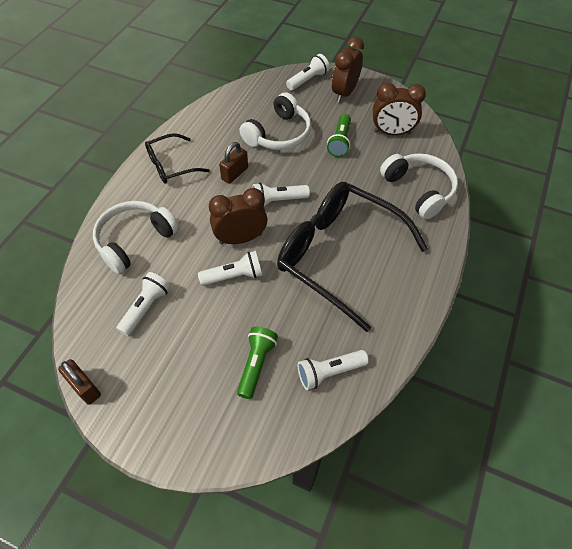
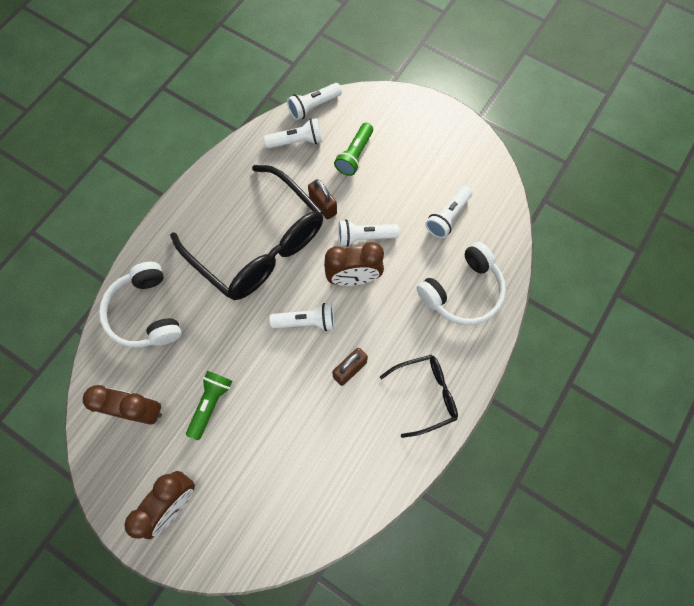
camera: 170 degrees left, 15 degrees up
(84, 387) = (493, 157): brown padlock -> brown padlock (323, 205)
(279, 134) = (285, 430): white headphones -> none
(308, 80) = (219, 543): white flashlight -> white flashlight (313, 106)

